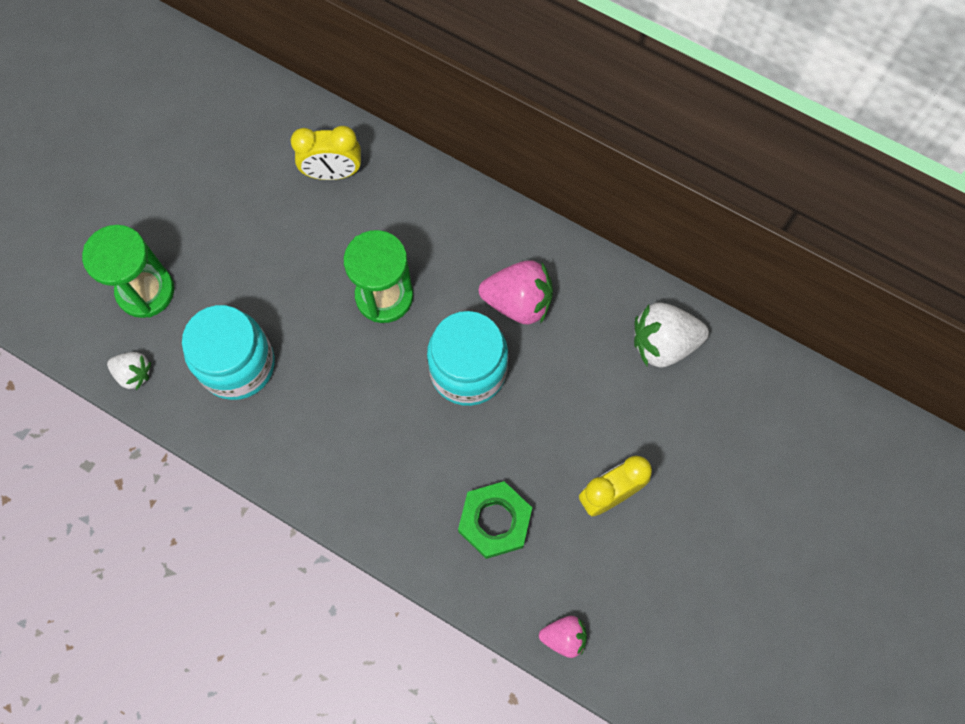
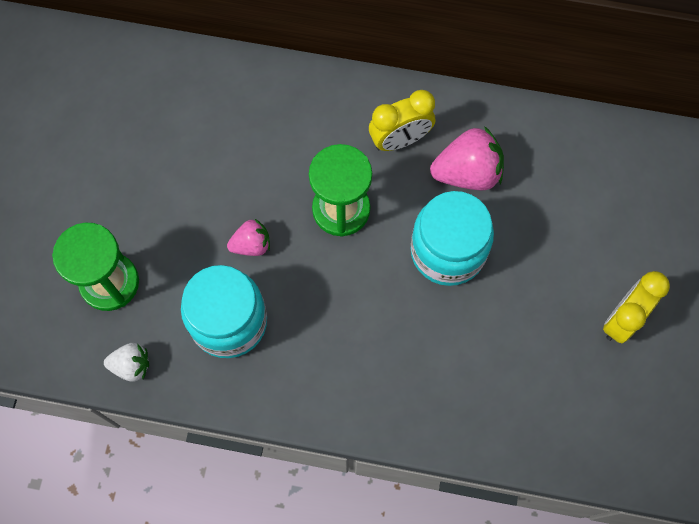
camera: 20 degrees left, 0 degrees up
(333, 173) = (244, 111): yellow clock -> yellow clock (400, 140)
(495, 521) = (530, 381): green nut -> none
(564, 637) = (636, 463): pink strawberry -> pink strawberry (251, 245)
(663, 343) = (613, 165): white strawberry -> none

